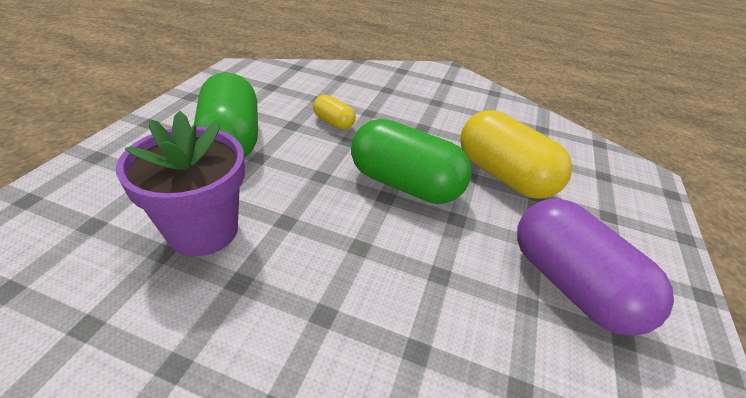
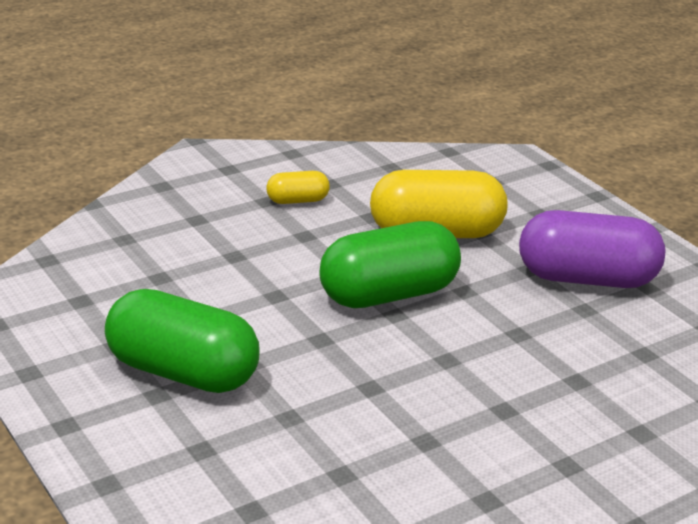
camera: 50 degrees left, 10 degrees down
(203, 230) = (334, 440): purple flower pot -> none
(333, 122) = (227, 288): yellow capsule -> yellow capsule (297, 201)

